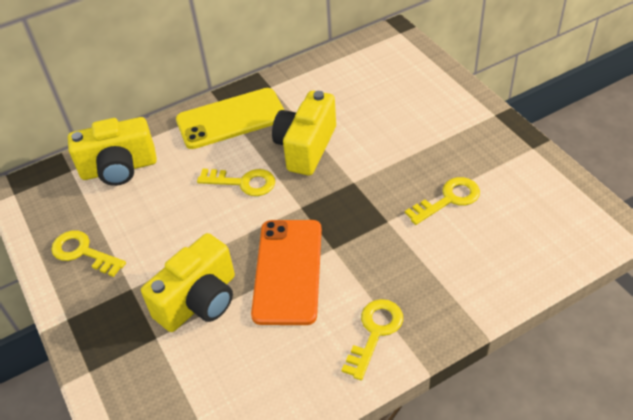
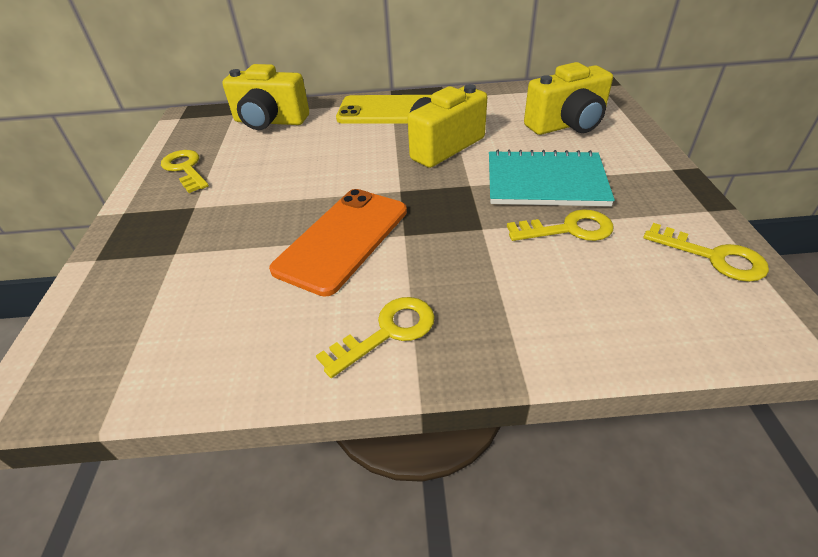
camera: 25 degrees right, 5 degrees down
(199, 301) = (239, 236): yellow camera -> yellow camera (567, 125)
(243, 182) = (362, 157): yellow key -> yellow key (713, 257)
(409, 158) = (545, 181): none -> turquoise notebook

